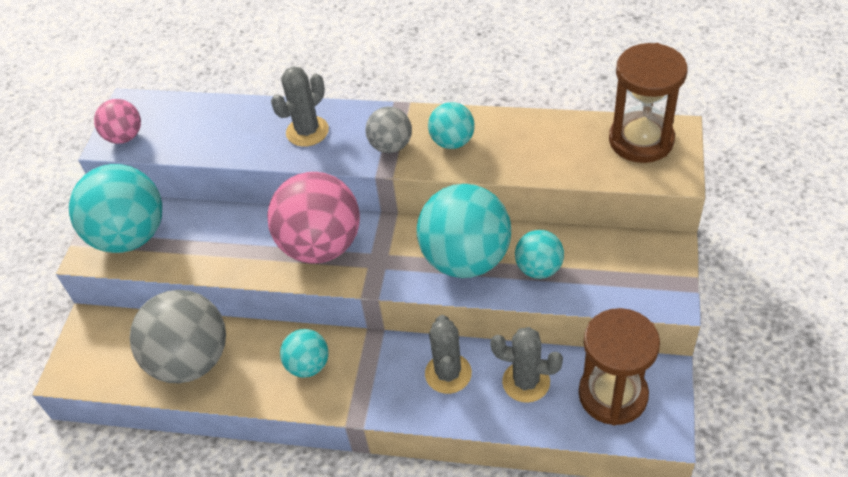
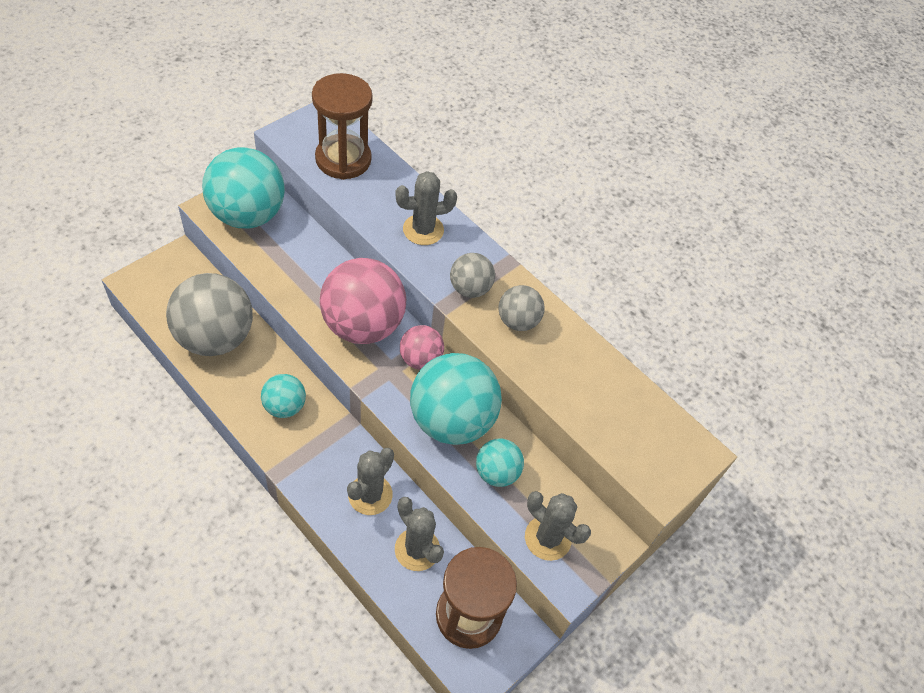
camera: 25 degrees right, 5 degrees up
(124, 137) = (298, 137): pink ball -> pink ball (420, 359)
(452, 142) = (518, 321): turquoise ball -> grey ball
(623, 283) = (547, 538): none -> grey cactus
(641, 140) = (664, 437): brown hourglass -> brown hourglass (343, 159)

